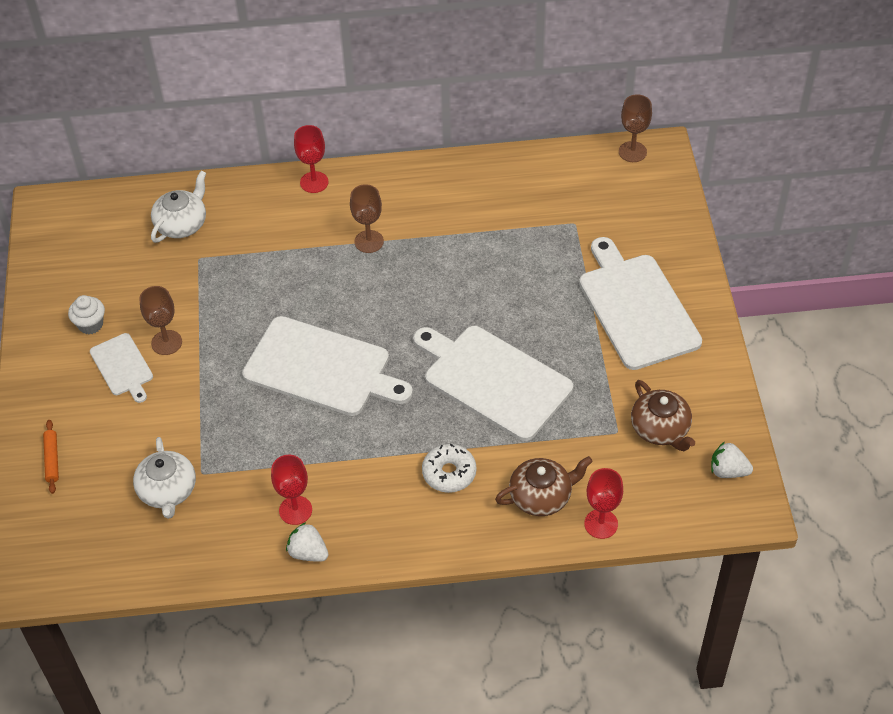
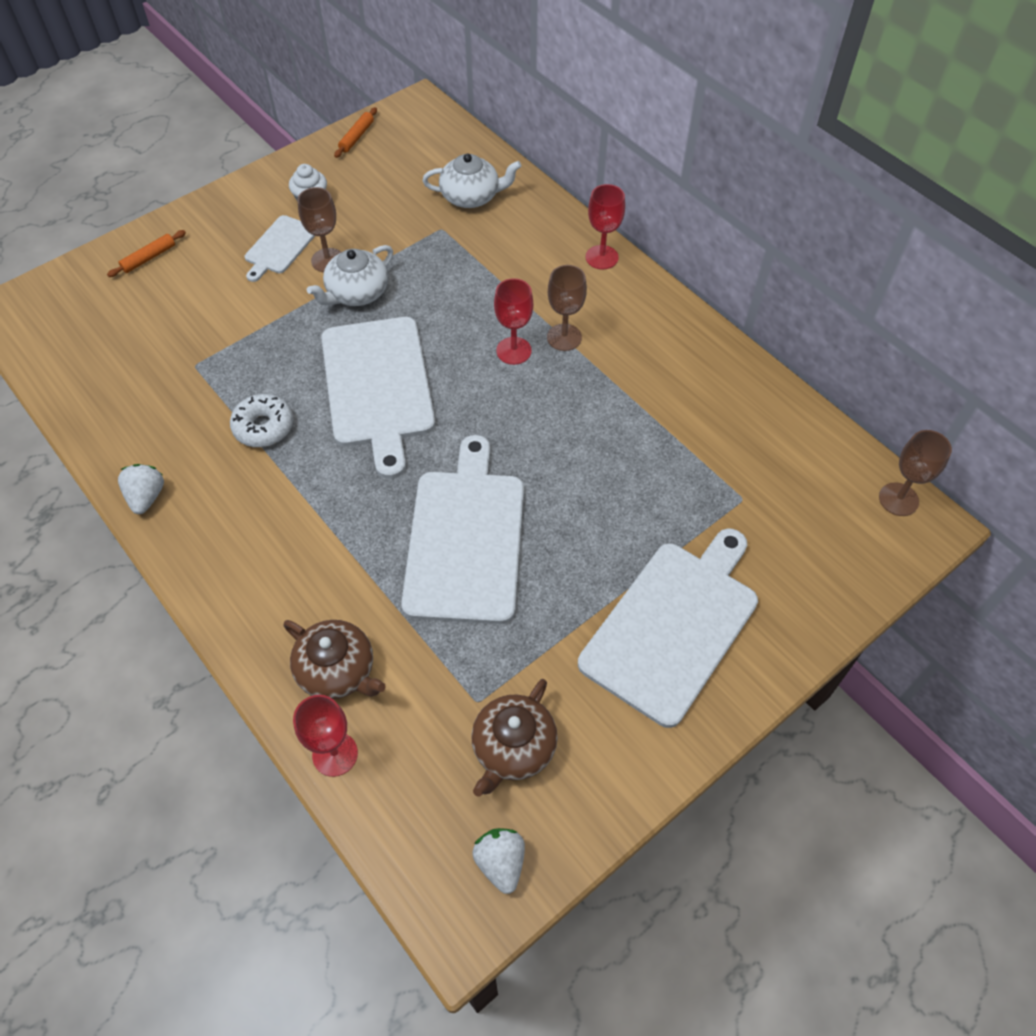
camera: 55 degrees right, 5 degrees up
(42, 262) = (356, 137): none -> orange rolling pin
(167, 491) = (160, 352): white teapot -> white teapot (357, 293)
(295, 510) = (192, 459): red goblet -> red goblet (513, 351)
(449, 473) = (315, 564): white donut -> white donut (264, 427)

